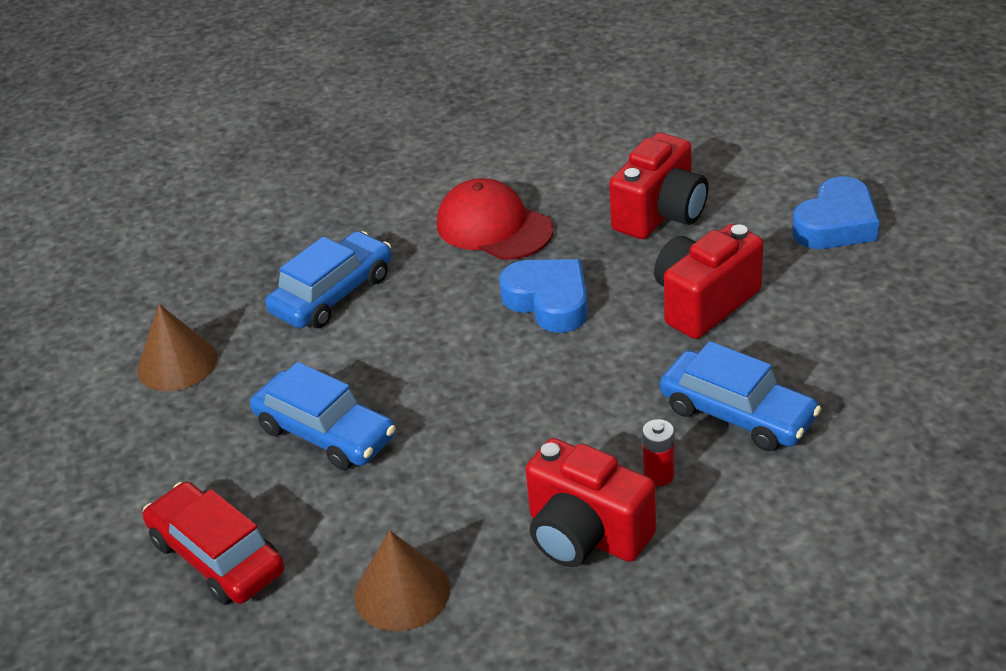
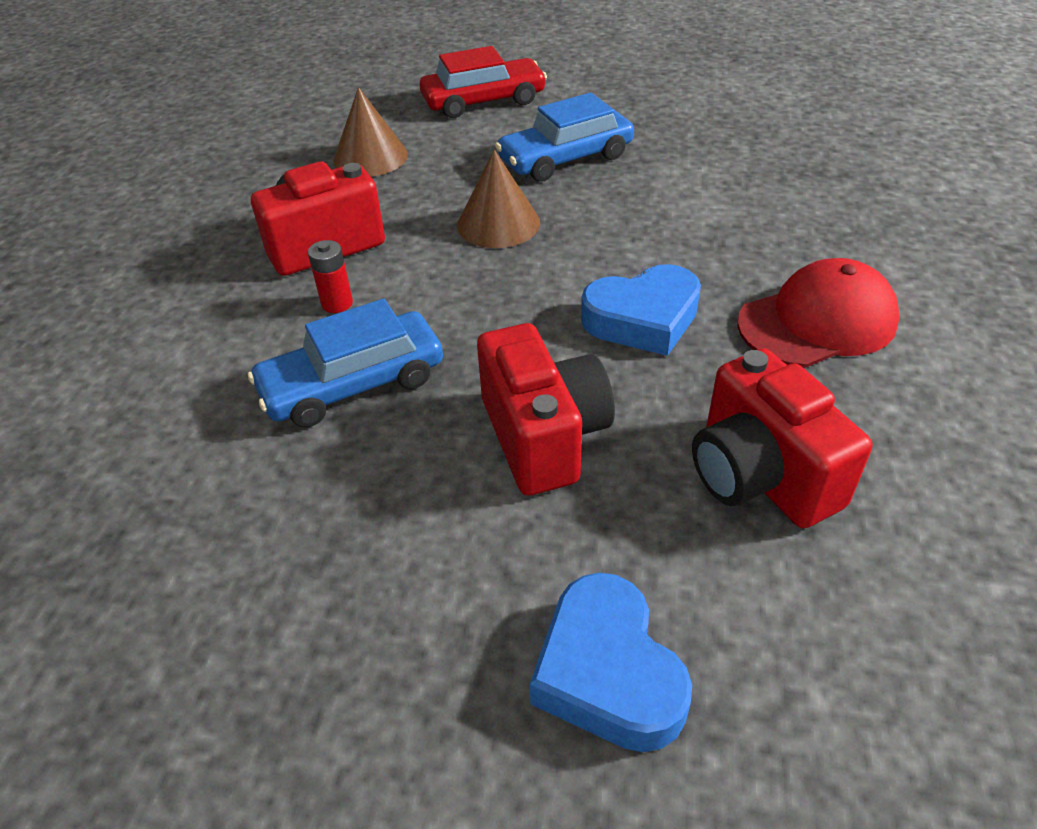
camera: 115 degrees right, 5 degrees up
(177, 363) = (714, 113): brown cone -> brown cone (498, 223)
(333, 294) = (758, 196): blue car -> none

